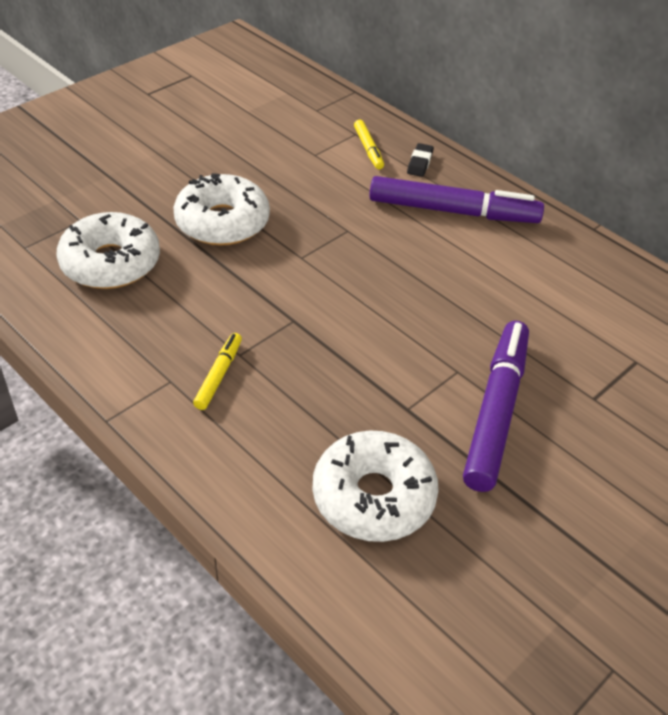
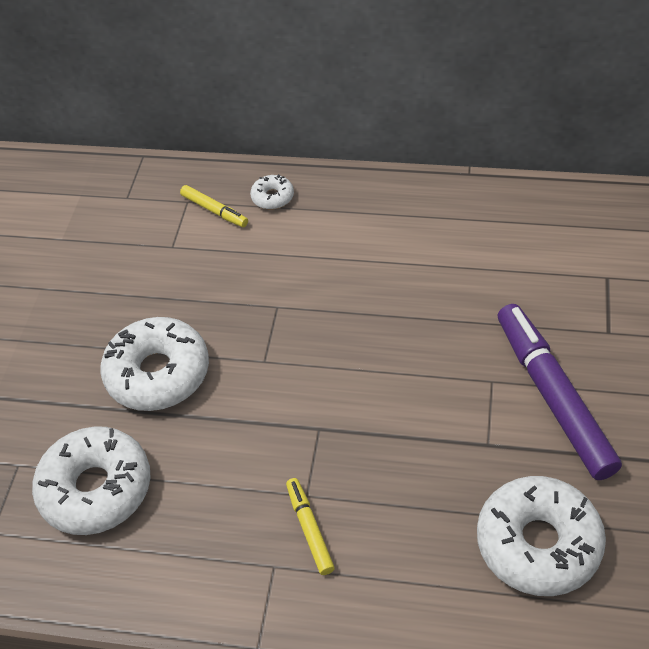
camera: 30 degrees left, 5 degrees up
(420, 163) = (272, 197): black eraser -> white donut
(453, 211) = (346, 229): purple marker -> none

